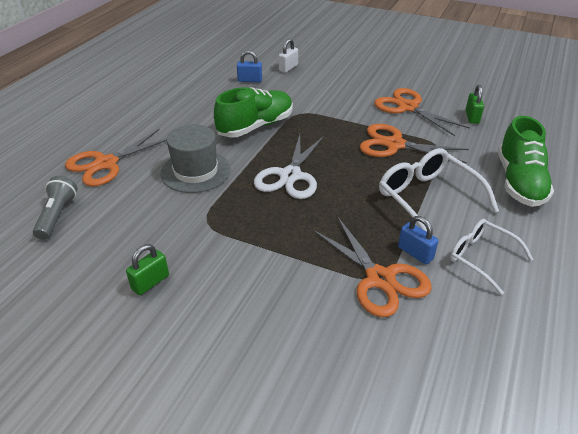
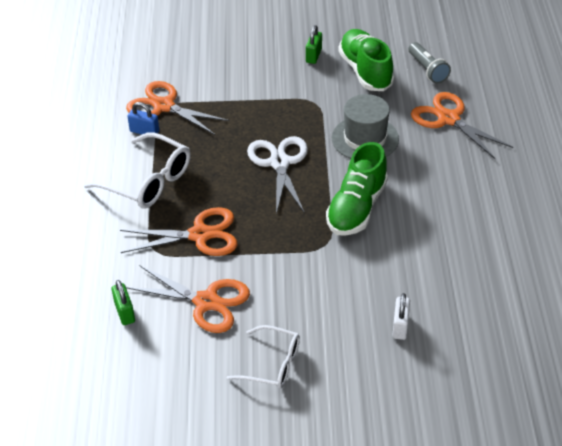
camera: 155 degrees right, 5 degrees up
(106, 163) = (448, 119): orange scissors -> orange scissors turned 60 degrees counterclockwise
(250, 80) = (427, 280): blue padlock -> none
(481, 258) = (94, 144): white glasses -> white glasses (272, 364)
(519, 182) = (65, 229): green shoe -> green shoe (365, 71)

